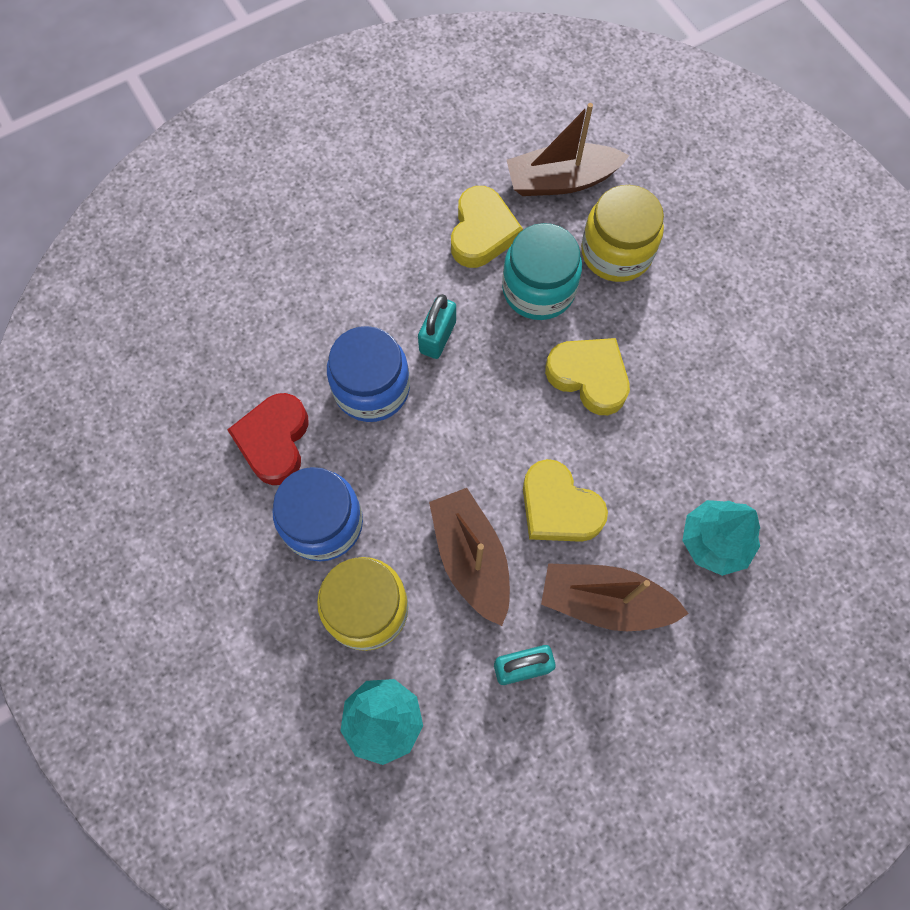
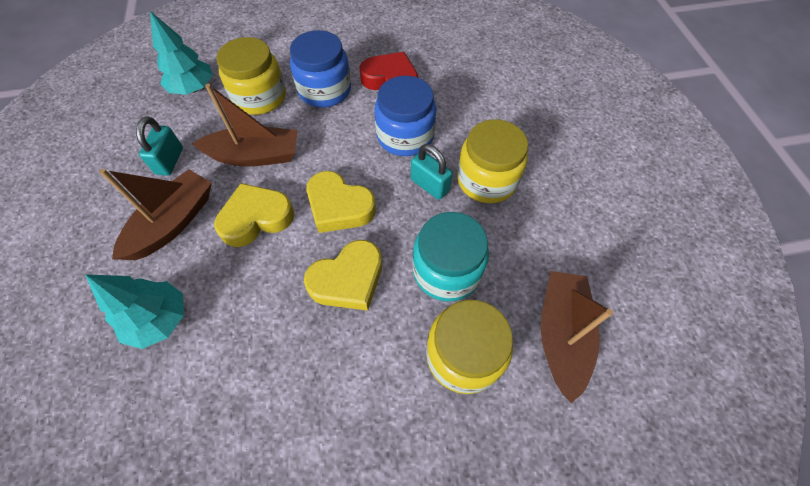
camera: 110 degrees right, 10 degrees down
(407, 281) = (486, 180): none -> yellow jar
(482, 232) = (518, 246): yellow heart -> yellow heart (339, 206)

